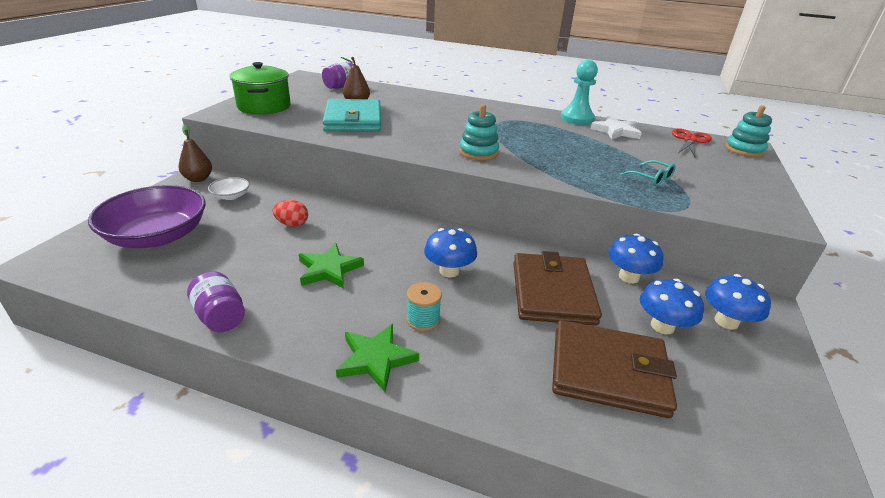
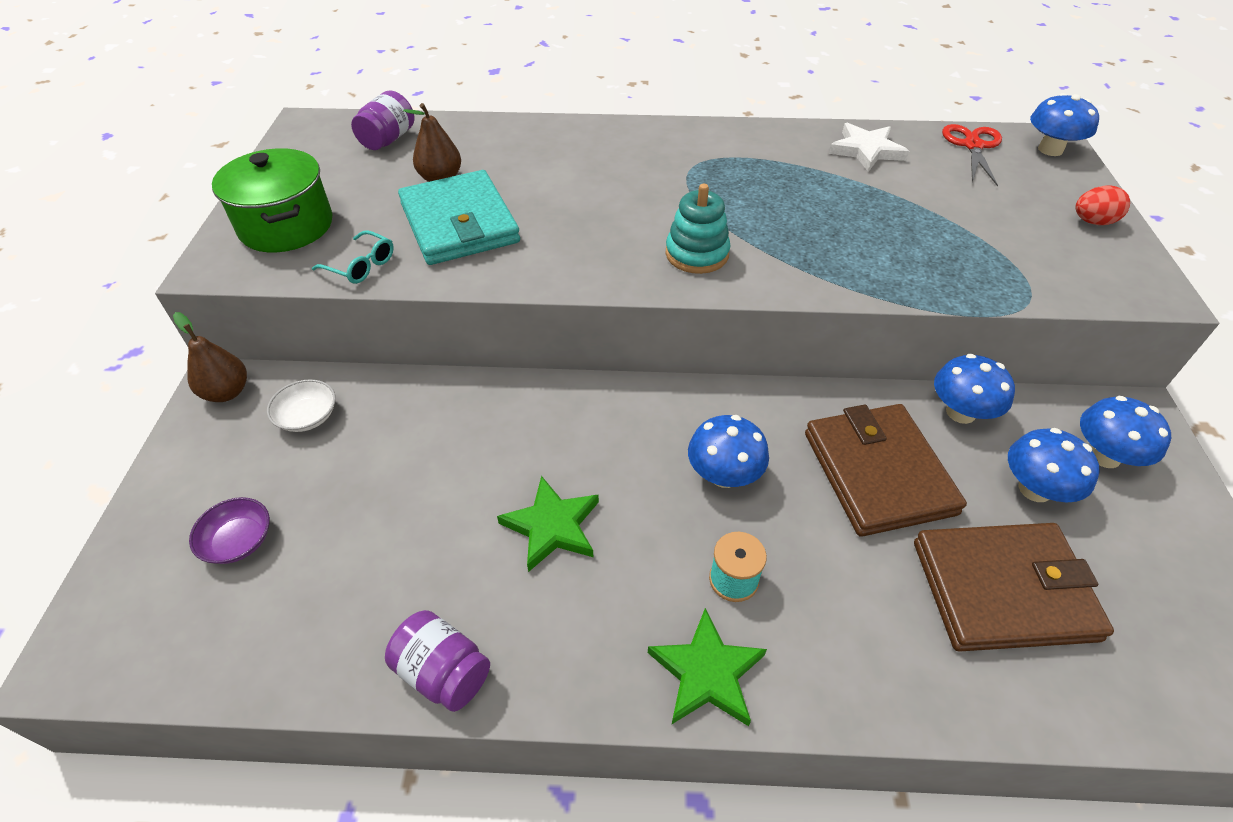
camera: 15 degrees left, 15 degrees up
(157, 236) = (238, 541): purple bowl -> purple bowl, size x0.44
(292, 224) = (444, 450): red egg -> red egg (1092, 222)
(577, 118) = (798, 133): turquoise pawn -> none
(651, 178) = (960, 248): turquoise glasses -> turquoise glasses (361, 266)
(744, 150) = (1050, 149): turquoise stacking toy -> blue mushroom

